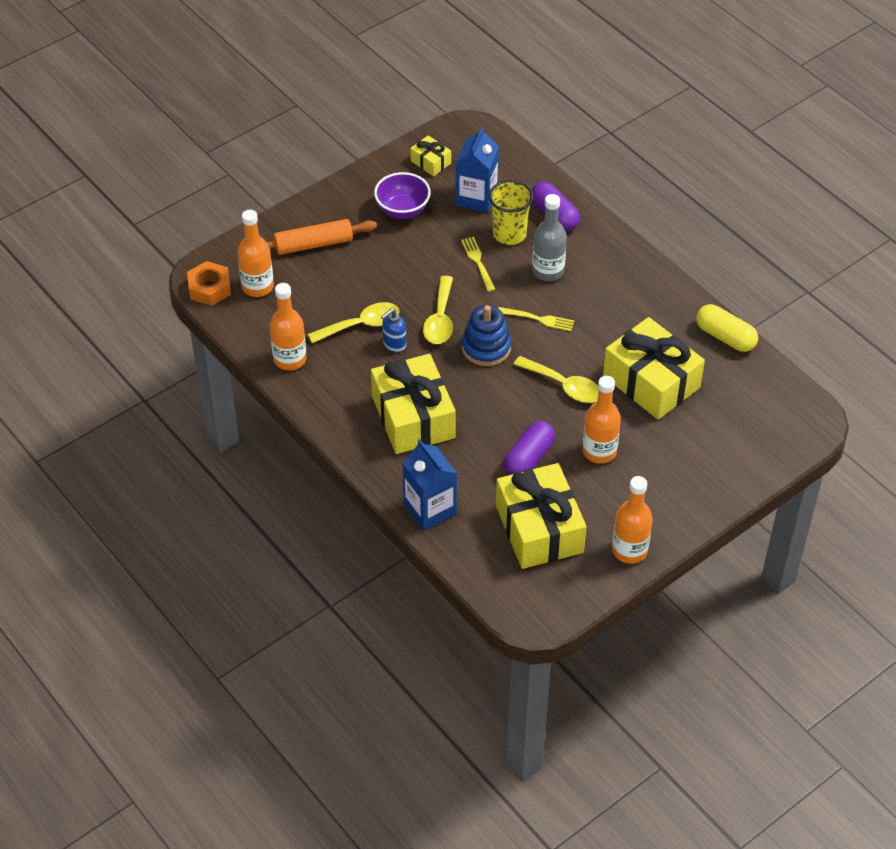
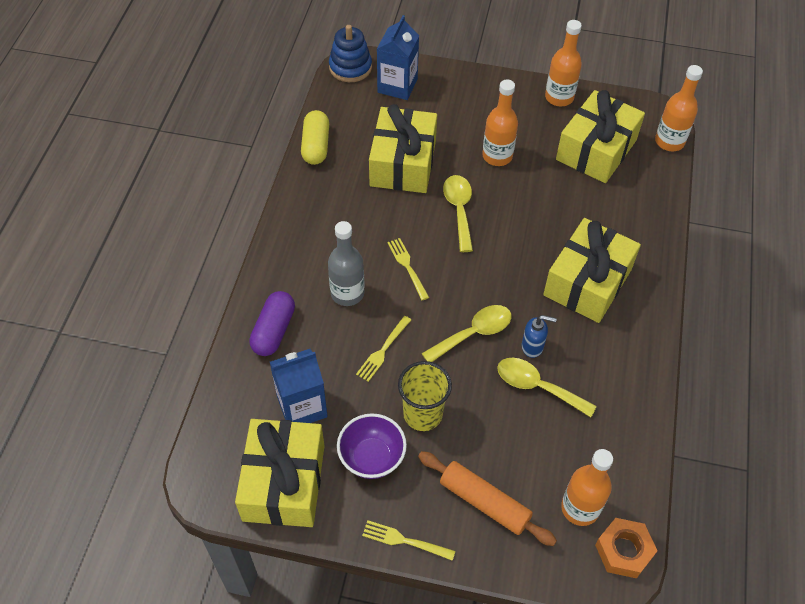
camera: 130 degrees left, 5 degrees up
(290, 359) = (627, 412): orange bottle -> orange bottle (669, 142)
(332, 194) = (404, 540): none -> yellow fork
(430, 162) = (284, 482): yellow gift -> yellow gift, size x2.18
(430, 509) = (651, 217): blue carton -> blue carton (397, 86)
(486, 347) = (471, 281): blue stacking toy -> blue stacking toy (350, 67)
(509, 234) = (327, 349): yellow cup -> yellow cup (422, 414)
(529, 458) = (546, 190): purple capsule -> none

